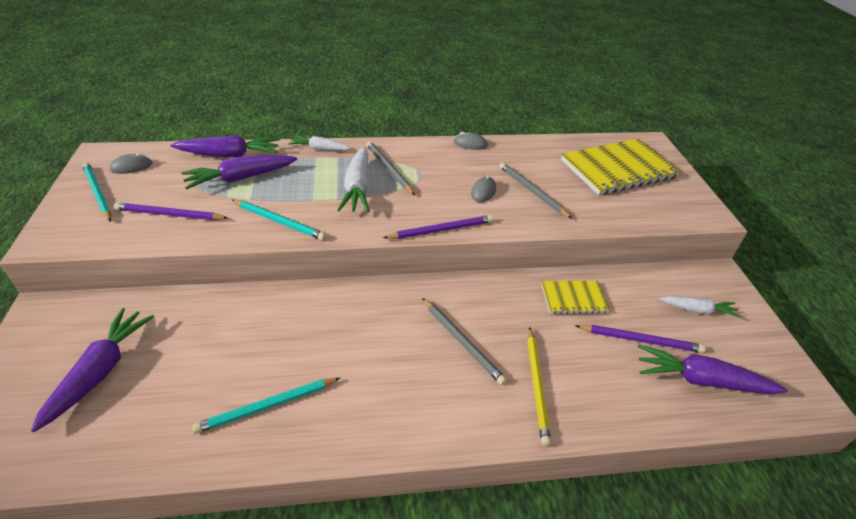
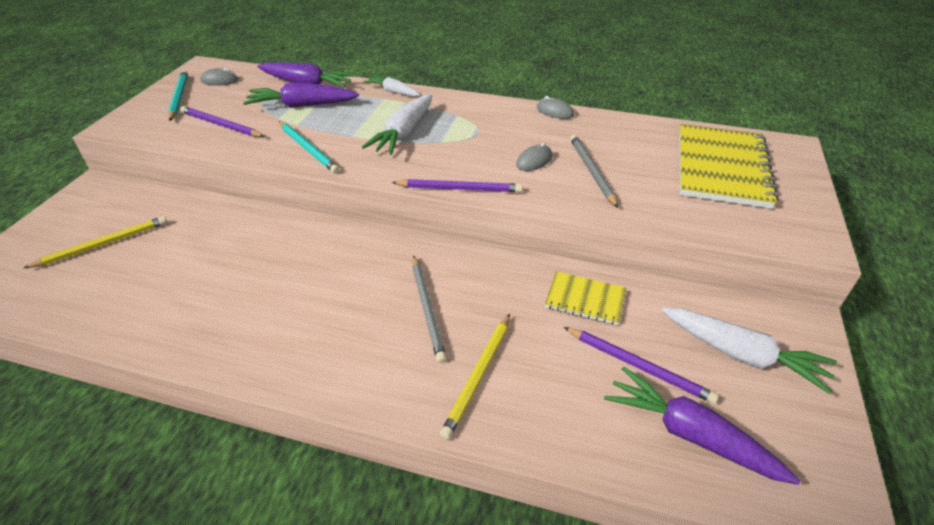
camera: 25 degrees right, 0 degrees up
(101, 371) = (102, 244): purple carrot -> yellow pencil
(268, 406) = (208, 312): turquoise pencil -> none
(389, 169) = (448, 122): grey pencil -> none
(618, 169) = (721, 168): yellow notebook -> yellow notebook turned 75 degrees counterclockwise
(698, 310) = (742, 355): white carrot -> white carrot, size x1.63

